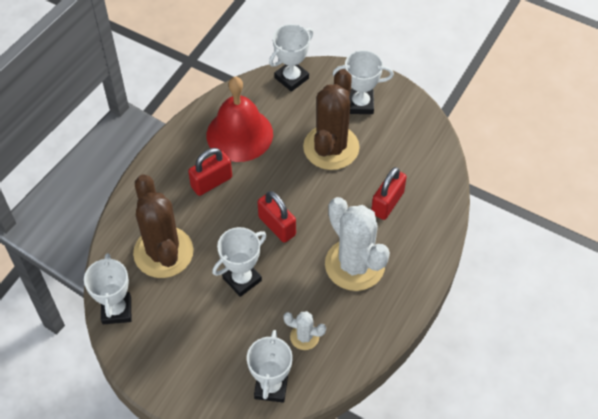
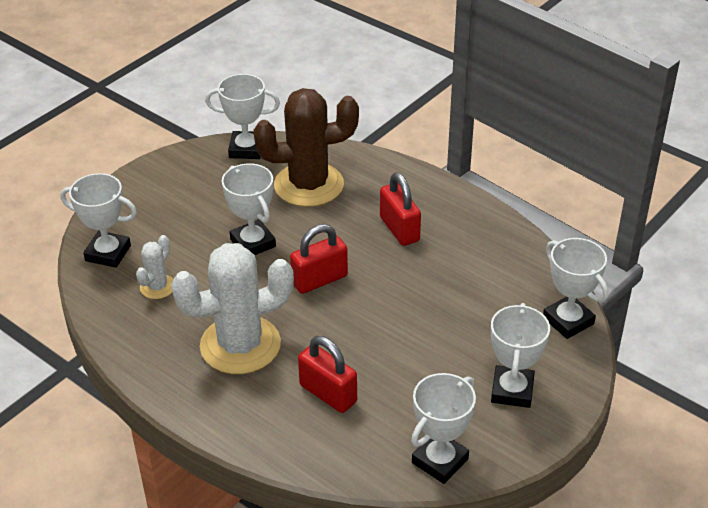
camera: 100 degrees right, 15 degrees down
(239, 134) = (472, 260): red bell -> none
(331, 147) = (435, 347): brown cactus -> none
(426, 136) = (440, 461): none -> white trophy

